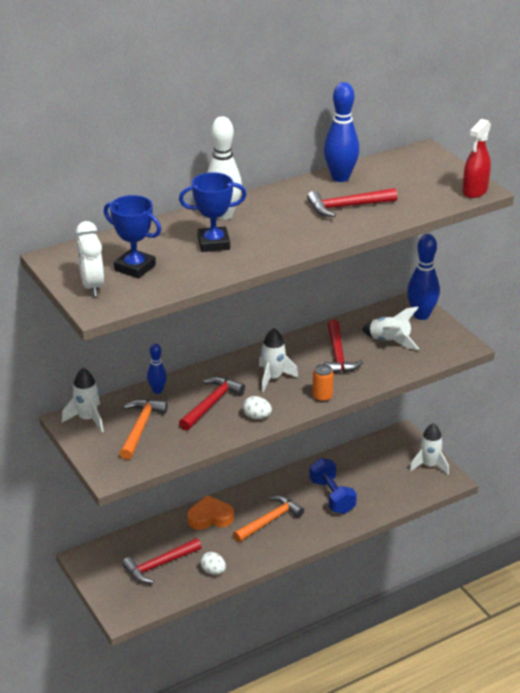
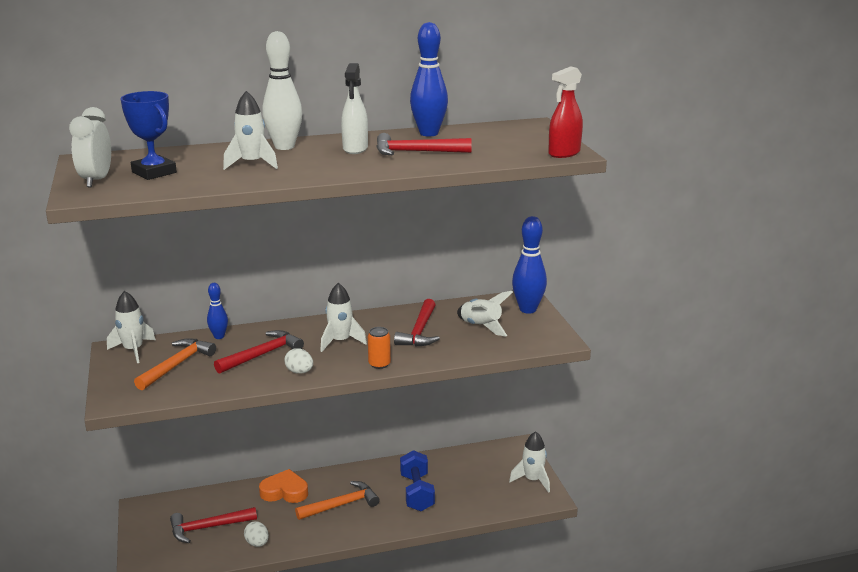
camera: 15 degrees right, 10 degrees down
(213, 243) = (252, 164): blue trophy -> white rocket
(290, 209) = (355, 149): none -> white spray bottle

